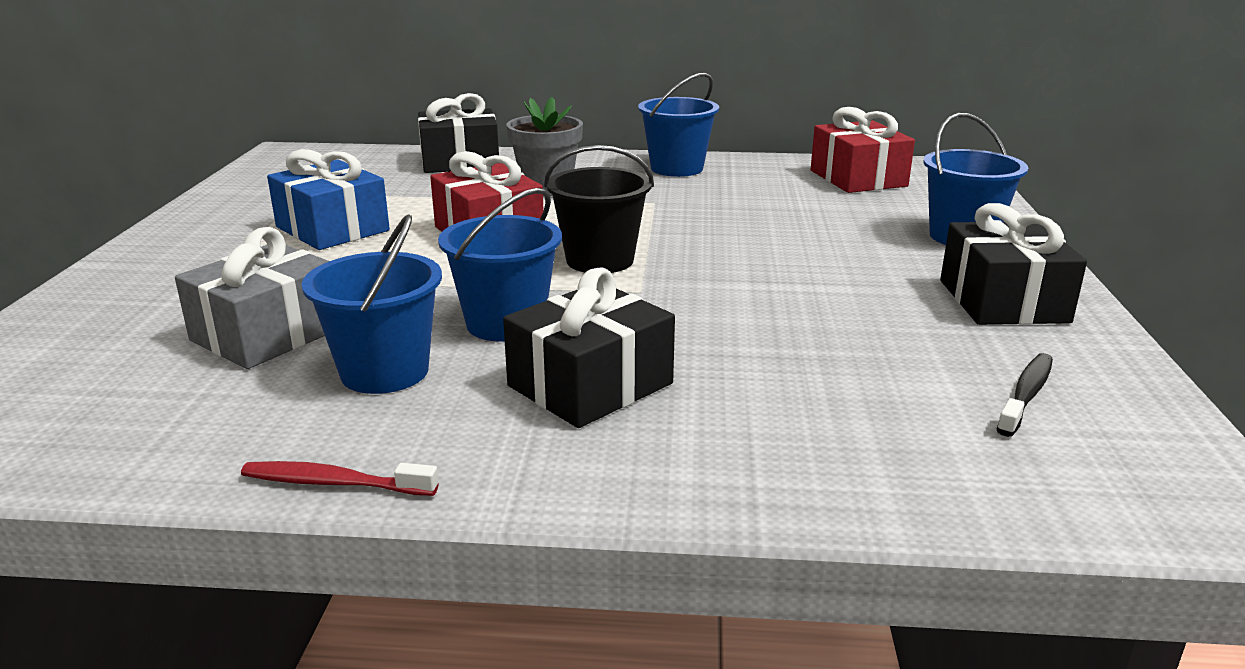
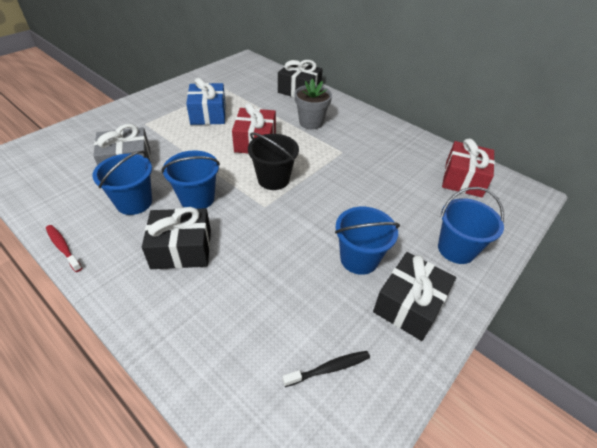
camera: 35 degrees right, 20 degrees up
(676, 168) = (382, 132): blue bucket -> blue bucket (359, 259)

